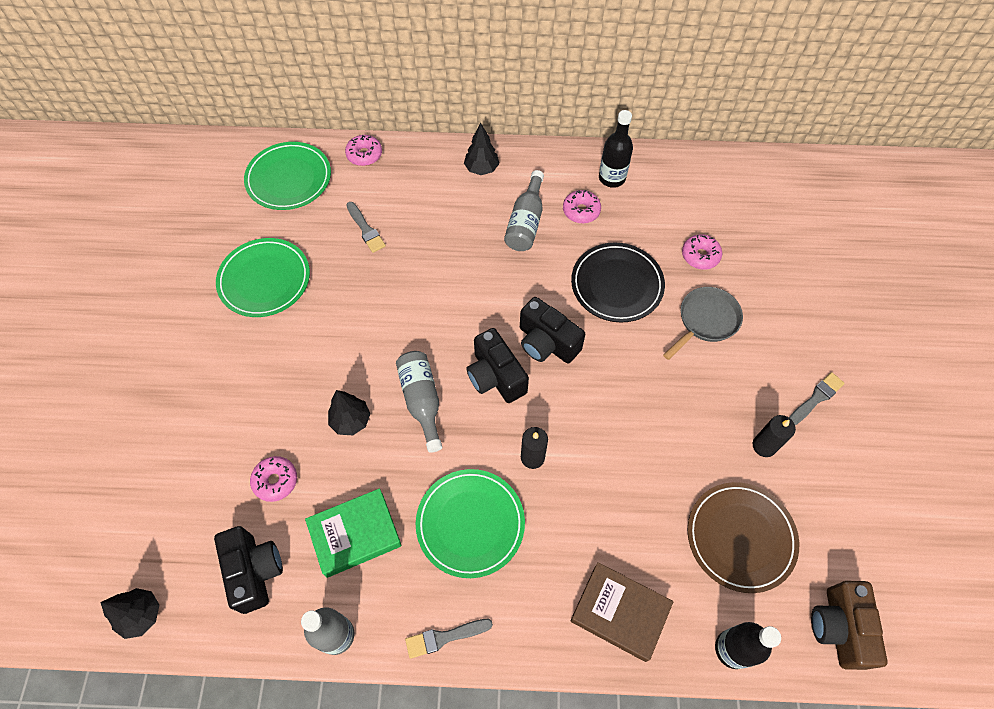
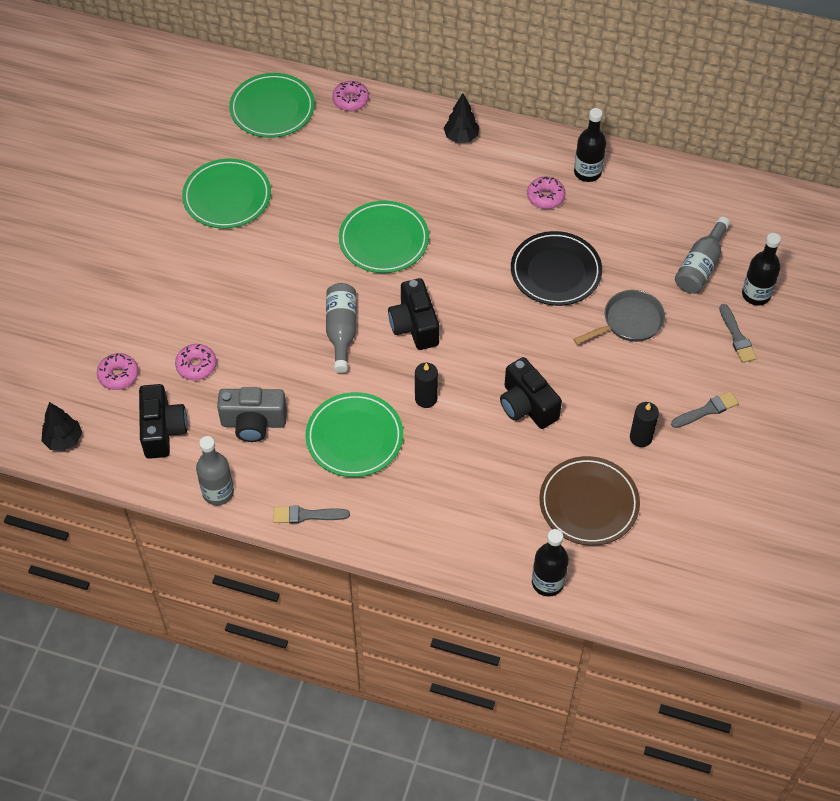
camera: 15 degrees right, 5 degrees down
(351, 421) = (274, 333): black tree -> none
(355, 535) = (253, 423): green book -> grey camera
(366, 229) = (332, 171): grey brush -> grey brush (737, 337)
(437, 290) = (384, 240): none -> green plate
(526, 222) = (488, 196): grey bottle -> grey bottle (700, 266)
(546, 343) = (471, 308): black camera -> black camera (527, 405)
(619, 613) = (460, 533): brown book -> none
(700, 256) = (647, 263): pink donut -> pink donut (118, 375)
(812, 264) = (756, 294): none -> black bottle
(838, 627) = (647, 589): brown camera -> none

